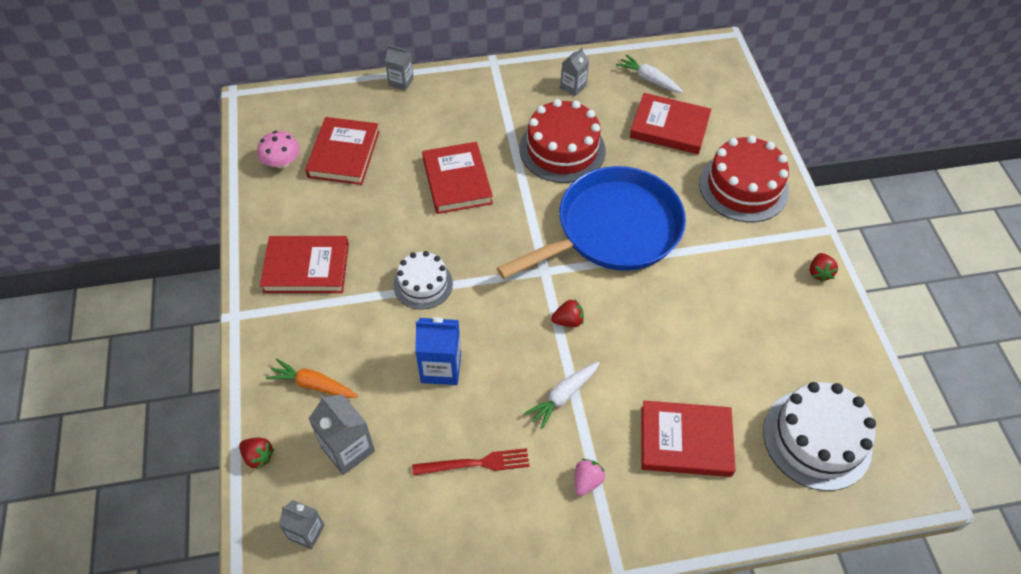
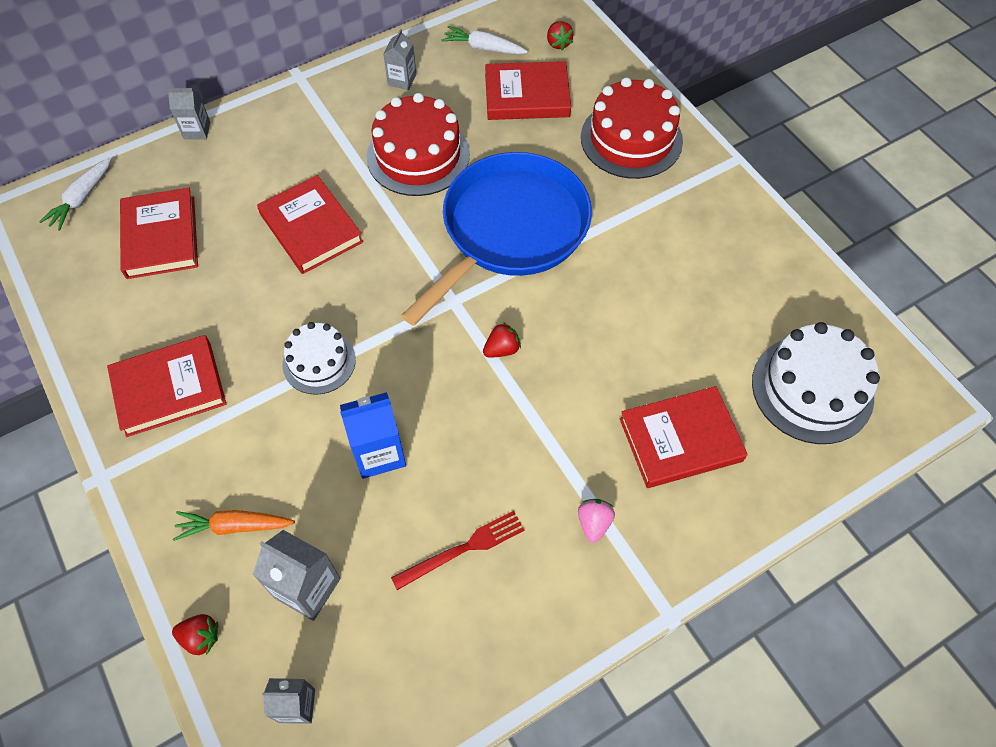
camera: 20 degrees left, 5 degrees up
(282, 162) = (86, 270): pink mushroom -> none
(563, 396) = (530, 436): white carrot -> white carrot (82, 198)
(819, 273) = (745, 209): red strawberry -> red strawberry (558, 43)

